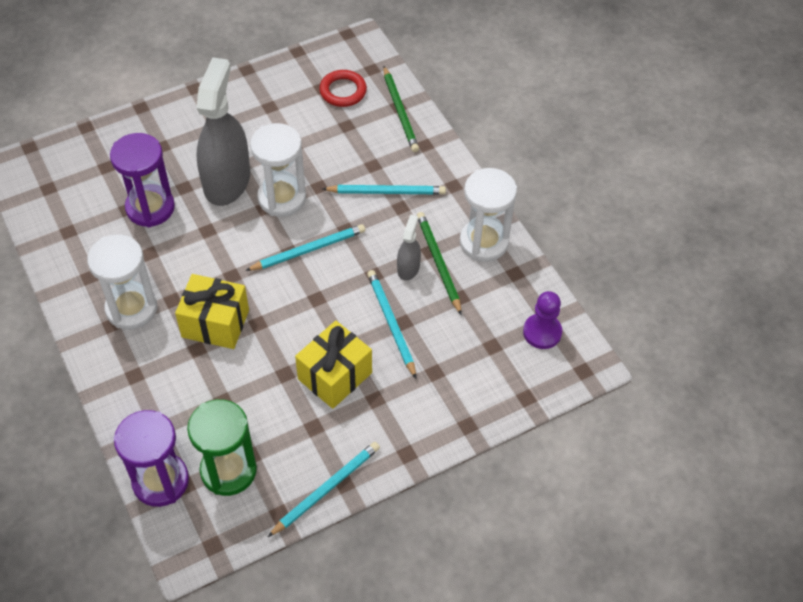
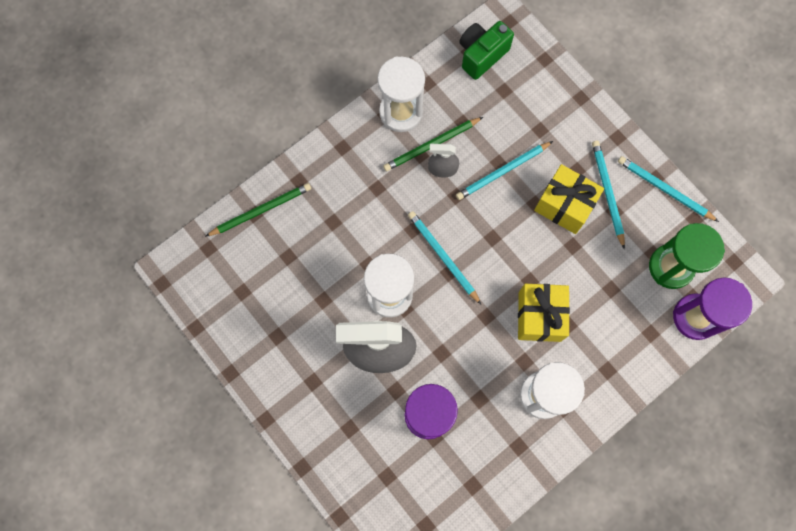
camera: 100 degrees left, 20 degrees up
(343, 91) = (244, 269): red ring -> none
(386, 192) = (362, 203): turquoise pencil -> turquoise pencil (607, 193)
(542, 332) = (481, 55): purple pawn -> green camera

